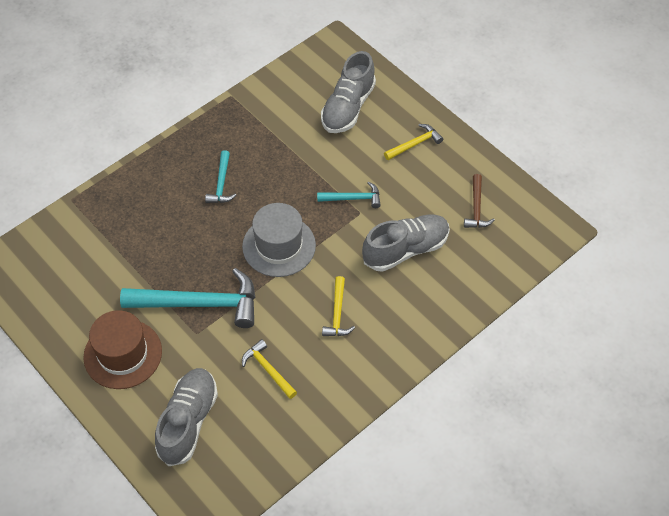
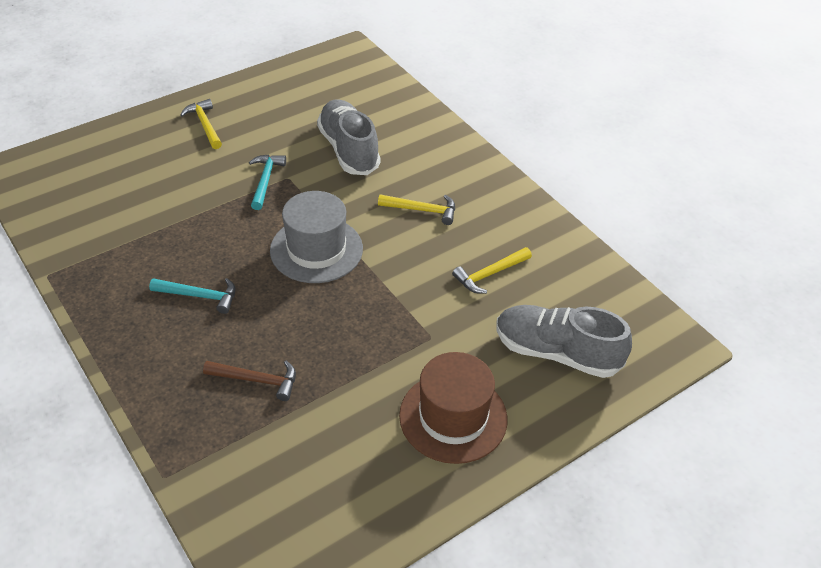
camera: 85 degrees left, 10 degrees down
(199, 303) = (387, 331): turquoise hammer -> none
(348, 107) = (124, 169): grey shoe -> none
(476, 208) = (308, 95): brown hammer -> brown hammer (257, 380)

